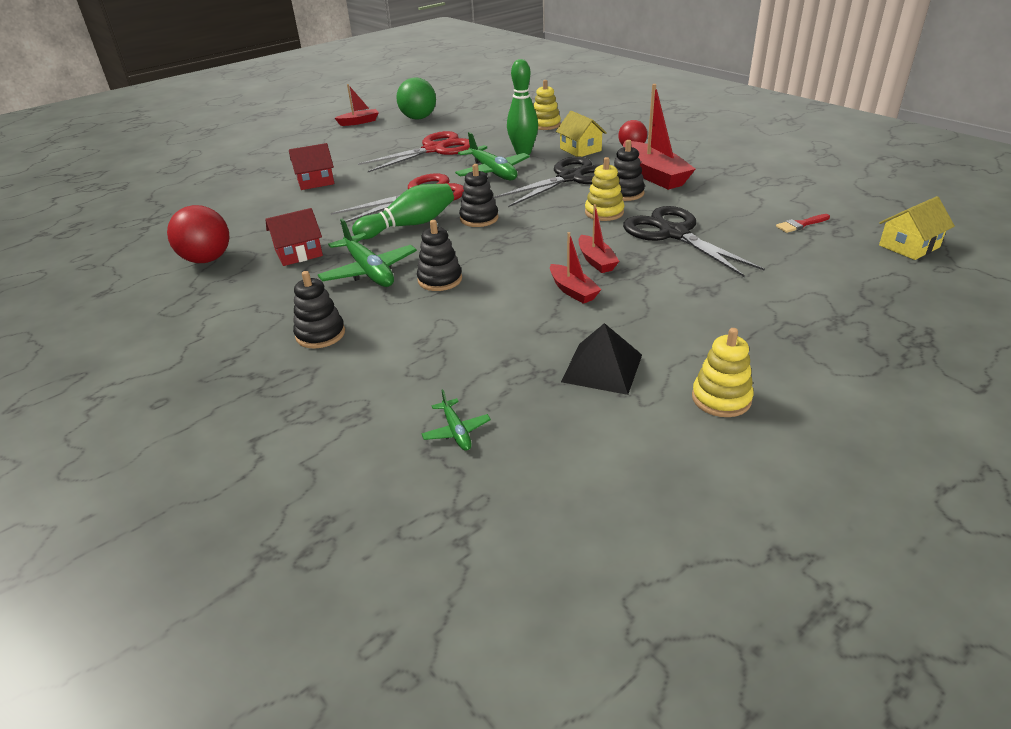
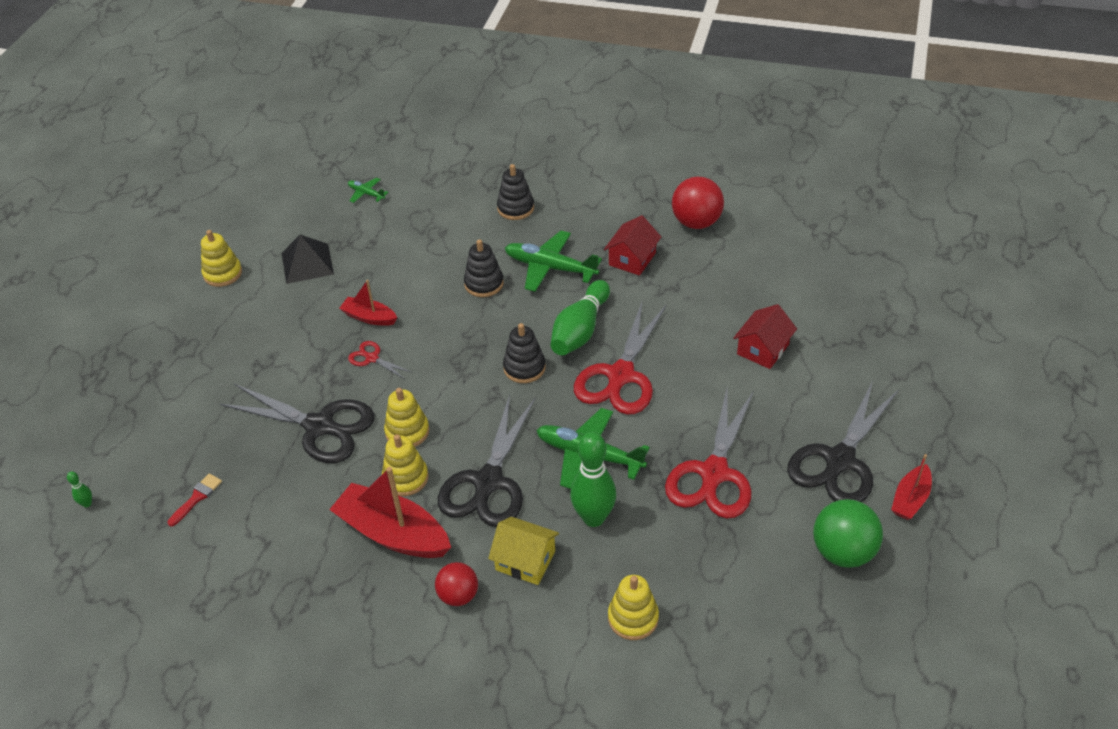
camera: 145 degrees right, 10 degrees up
(365, 138) = (839, 461): none -> black scissors
(596, 261) = (371, 358): red boat -> red scissors
(625, 193) = (405, 478): black stacking toy -> yellow stacking toy
(909, 246) = (87, 504): yellow house -> green bowling pin

